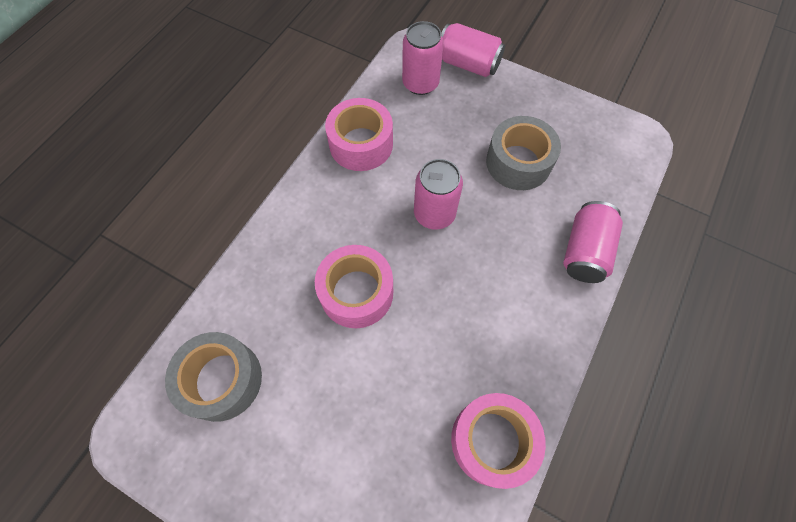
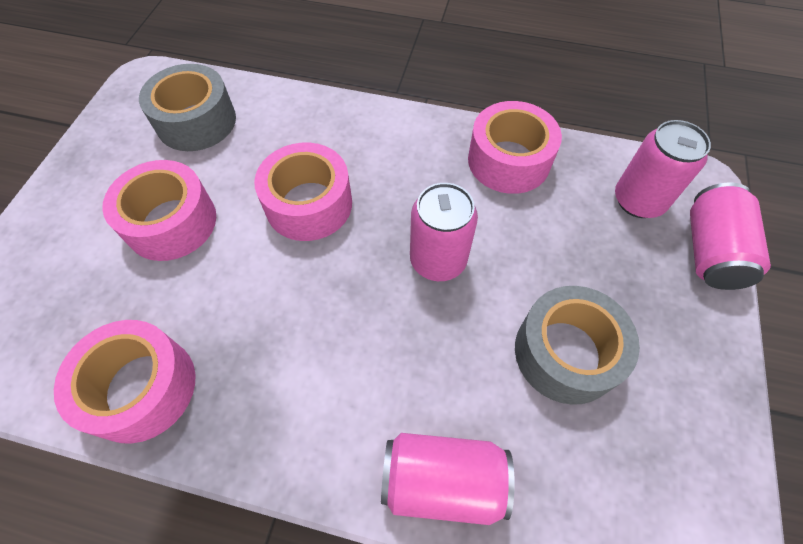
camera: 75 degrees right, 5 degrees down
(340, 411) = (171, 222): none -> pink tape

